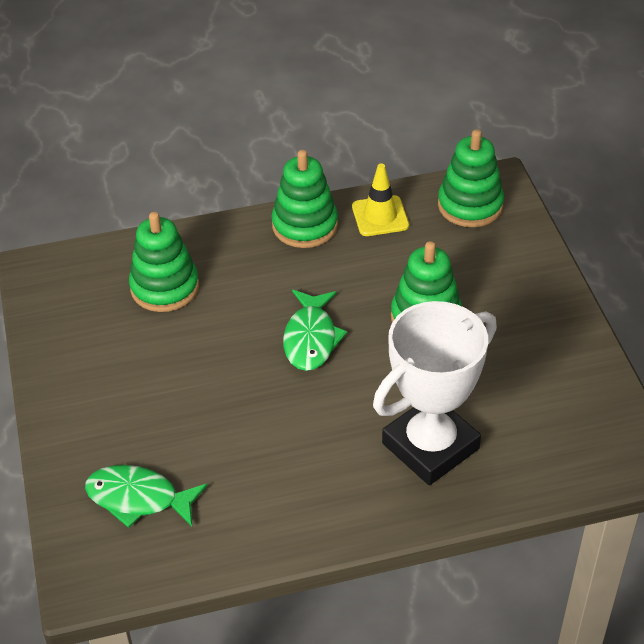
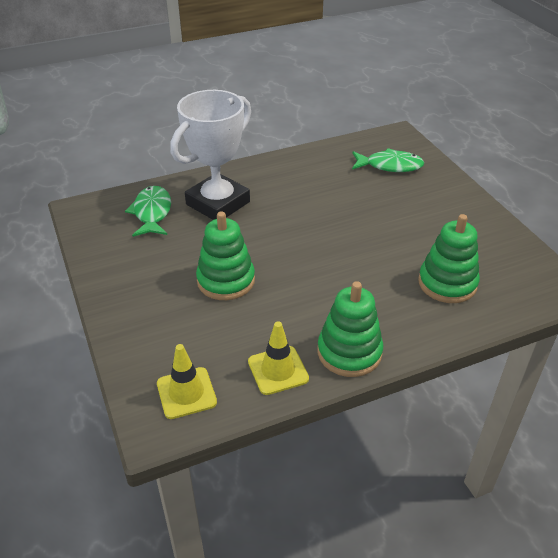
camera: 170 degrees right, 5 degrees down
(311, 338) = (314, 257): green fish -> green fish (152, 213)
(470, 205) = (186, 393): green stacking toy -> yellow traffic cone

